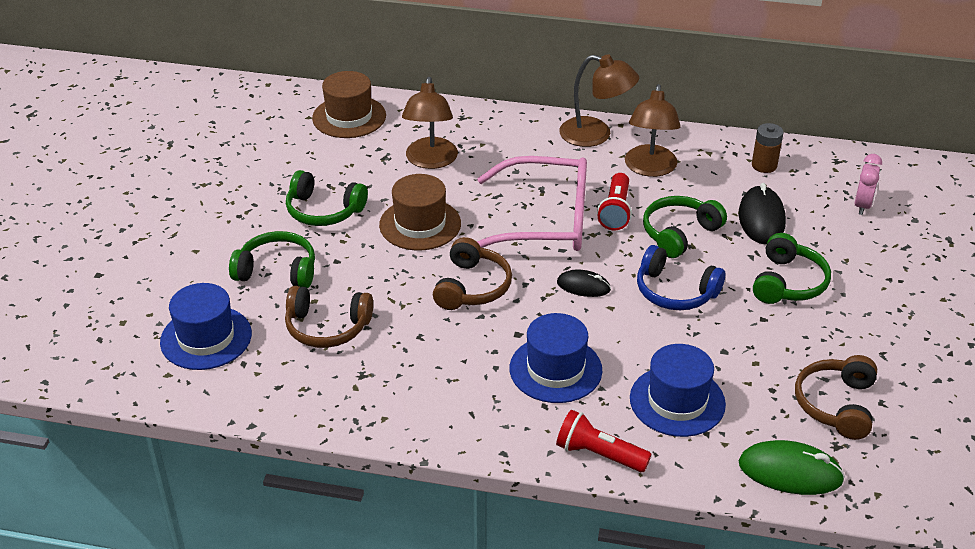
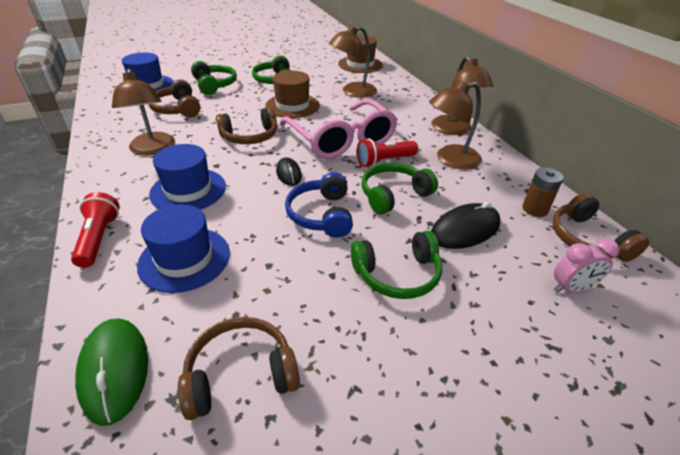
camera: 55 degrees right, 0 degrees up
(431, 376) = (153, 149): none -> brown lamp
(679, 233) = (393, 195): green headphones -> green headphones turned 45 degrees counterclockwise
(820, 164) = (587, 239): none -> brown headphones

